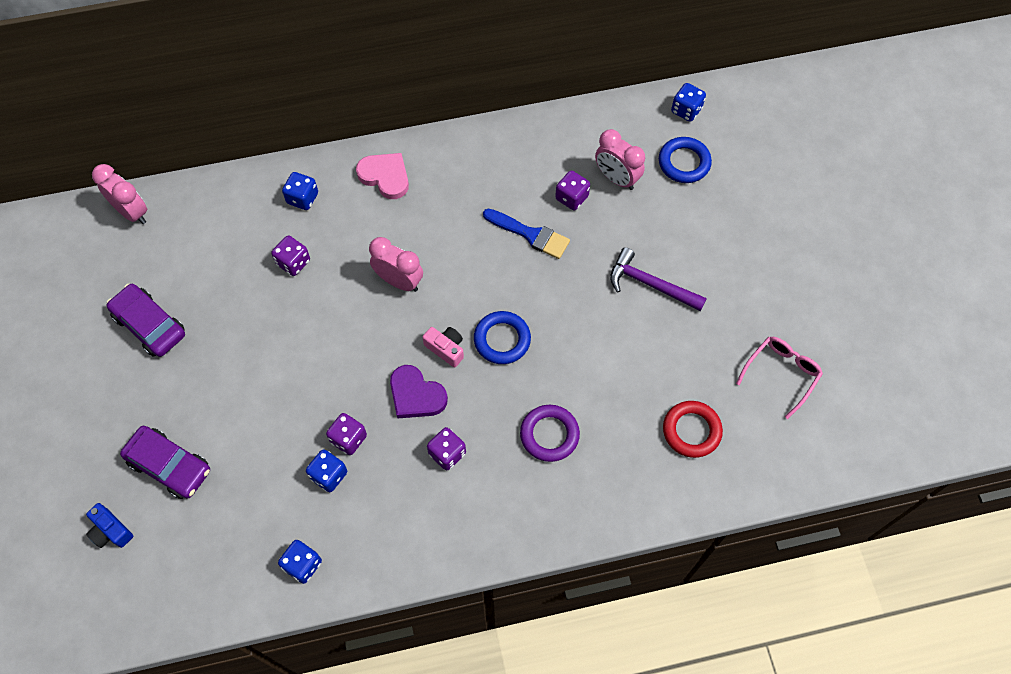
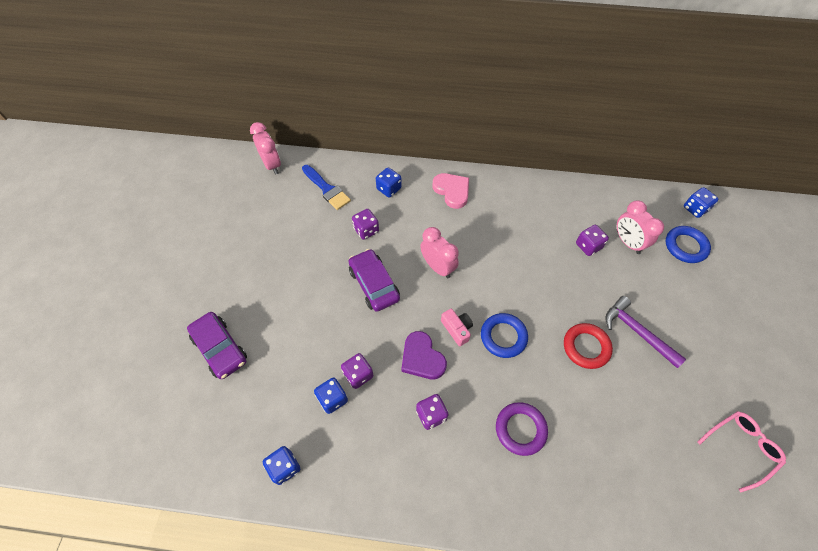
camera: 20 degrees right, 5 degrees down
(111, 531) = (157, 384): blue camera -> none
(150, 325) = (251, 242): purple car -> purple car (374, 284)
(530, 234) = (548, 263): blue brush -> blue brush (327, 189)
(691, 431) = (647, 471): red ring -> red ring (586, 347)

